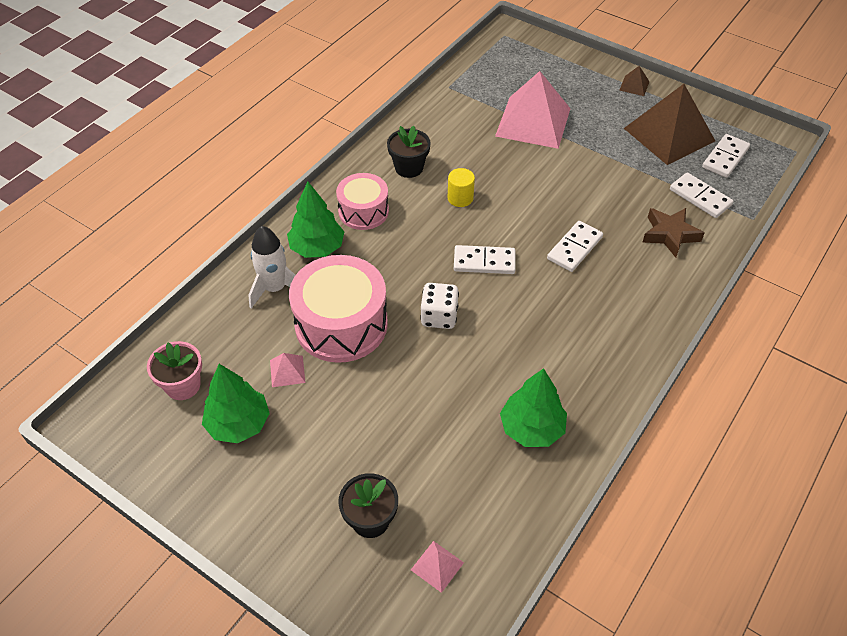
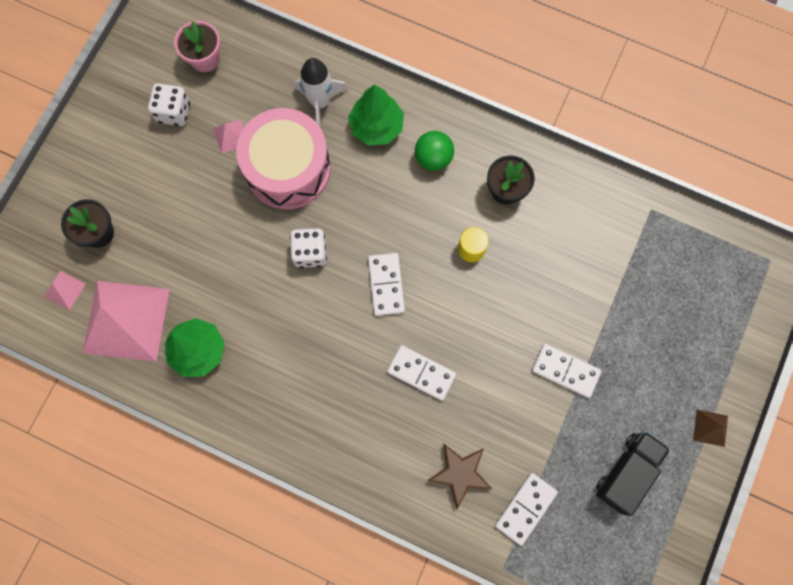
camera: 80 degrees right, 25 degrees up
(239, 424) = (174, 112): green tree -> white dice
(363, 211) = (433, 158): pink drum -> green ball
(533, 122) = (612, 311): pink pyramid -> pink pyramid (126, 320)
(669, 134) = (627, 472): brown pyramid -> black truck
(725, 158) = (600, 540): white domino -> white domino (565, 371)

